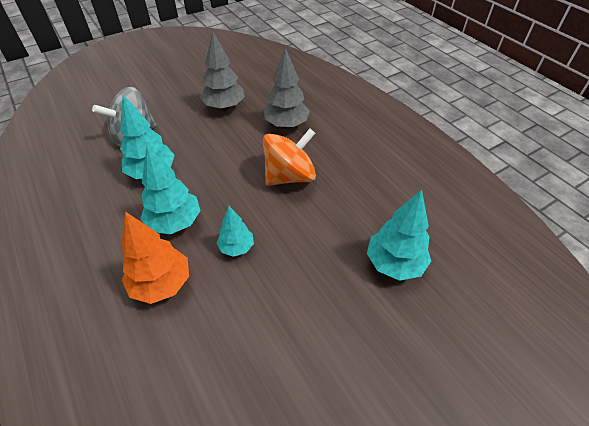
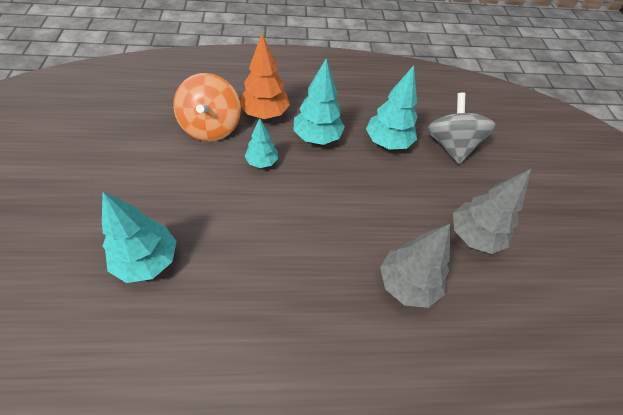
camera: 115 degrees right, 5 degrees up
(289, 176) = (316, 239): orange spinning top -> orange spinning top (211, 127)

